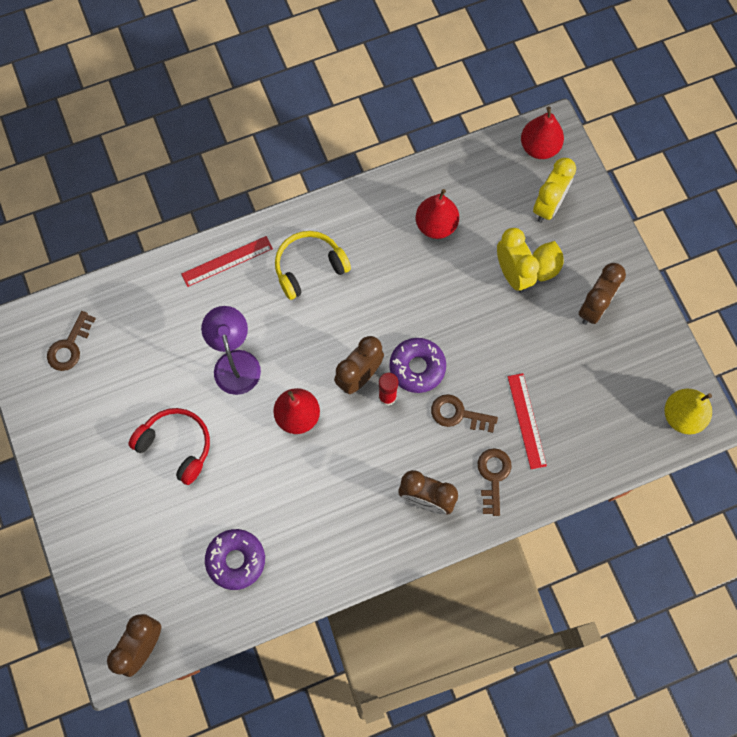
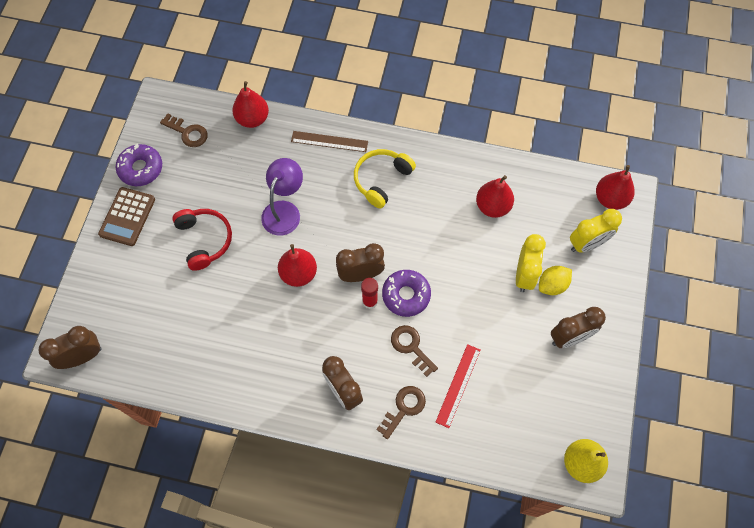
camera: 35 degrees right, 5 degrees down
(69, 346) = (187, 132): brown key -> brown key turned 120 degrees counterclockwise
(75, 476) = (127, 217): none -> brown calculator
(128, 288) = (252, 119): none -> red pear
(227, 261) = (329, 141): red ruler -> brown ruler
(236, 560) = (184, 342): purple donut -> purple donut (141, 168)
(309, 267) = (381, 180): yellow headphones -> yellow headphones turned 60 degrees counterclockwise

